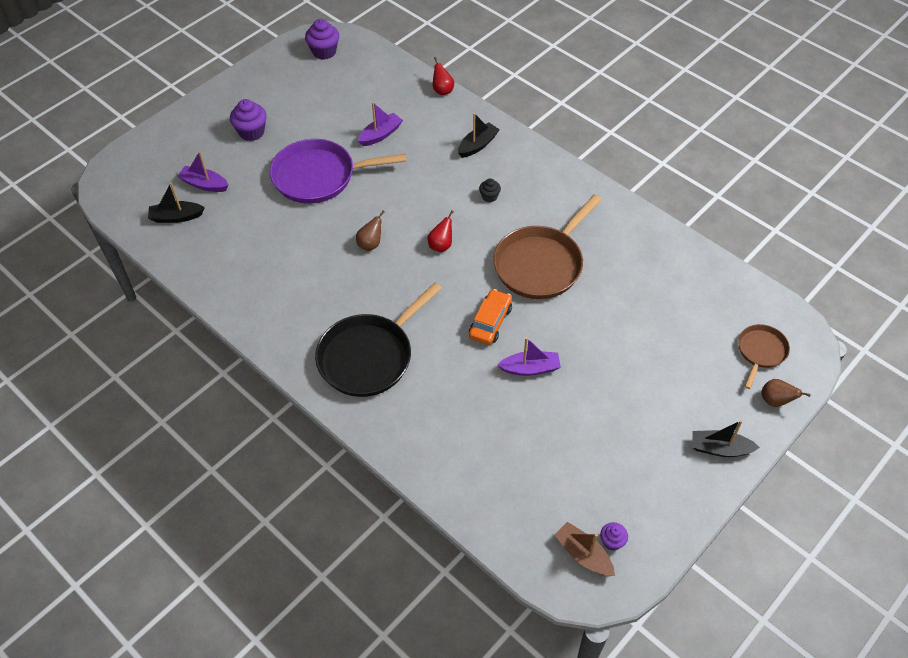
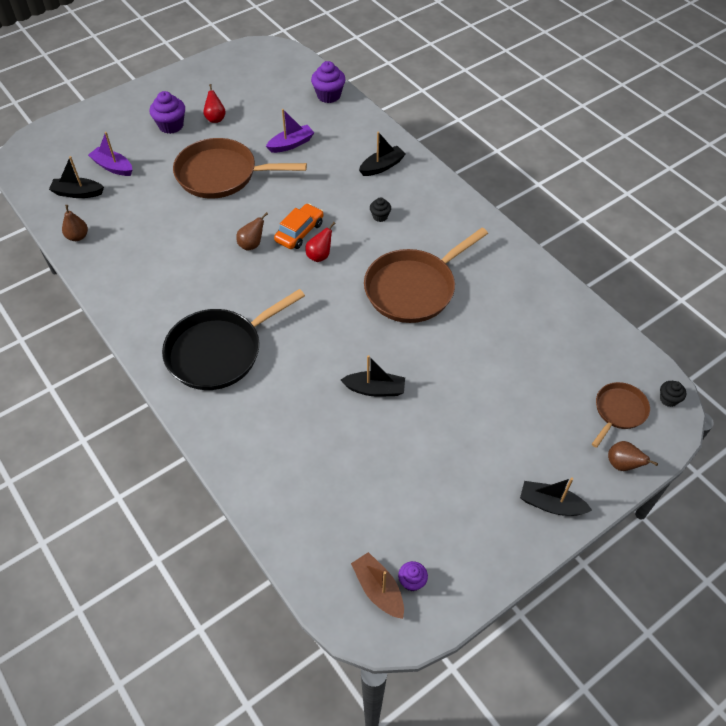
camera: 10 degrees right, 0 degrees up
(191, 262) = (78, 237): none -> brown pear
(318, 176) = (221, 174): purple pan -> brown pan
(324, 52) = (260, 62): purple cupcake -> purple cupcake (328, 95)
(442, 90) = (362, 111): red pear -> red pear (215, 118)
(490, 322) = (347, 337): orange car -> orange car (299, 232)
(530, 368) = (375, 389): purple boat -> black boat
(803, 333) = (668, 399): none -> black cupcake

